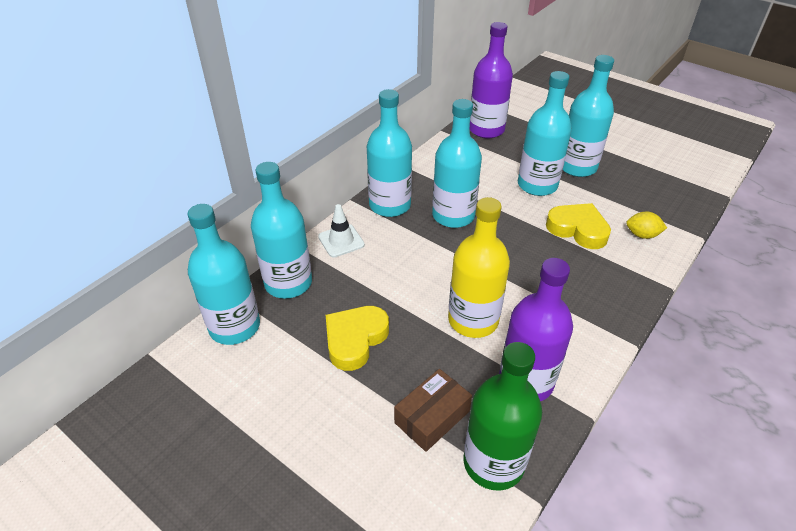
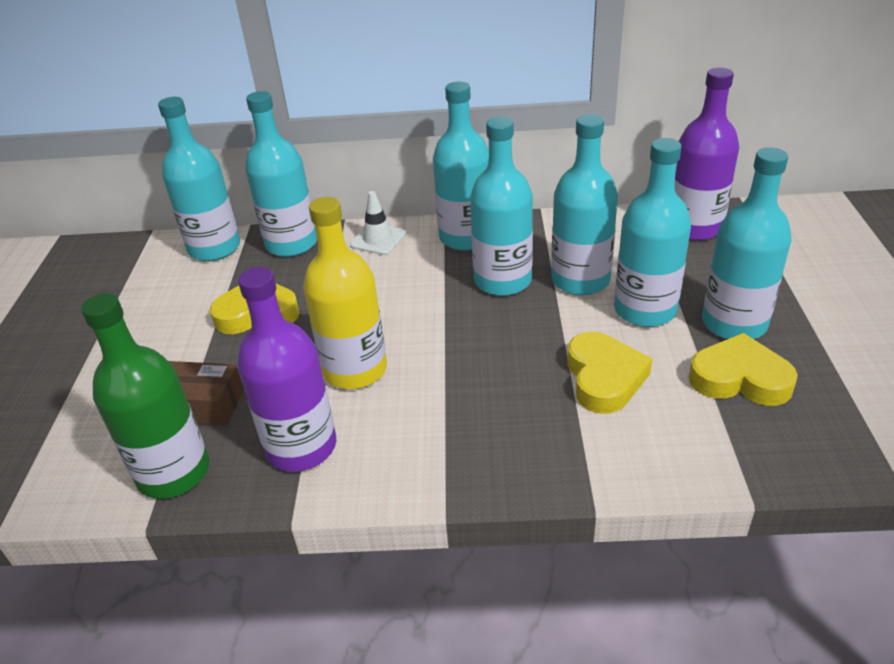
camera: 55 degrees right, 5 degrees down
(486, 189) = (580, 280): none -> turquoise bottle
(618, 190) = (739, 378): none -> yellow heart
(642, 235) = (671, 438): yellow lemon -> none

